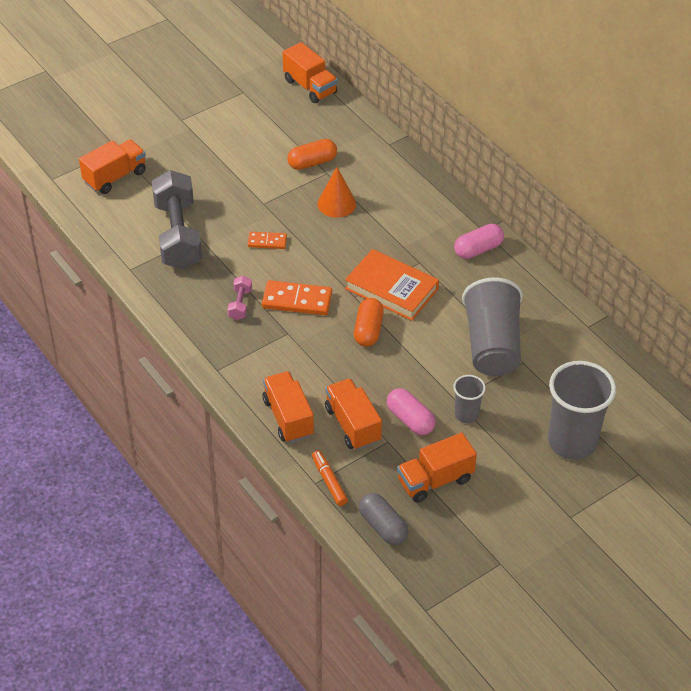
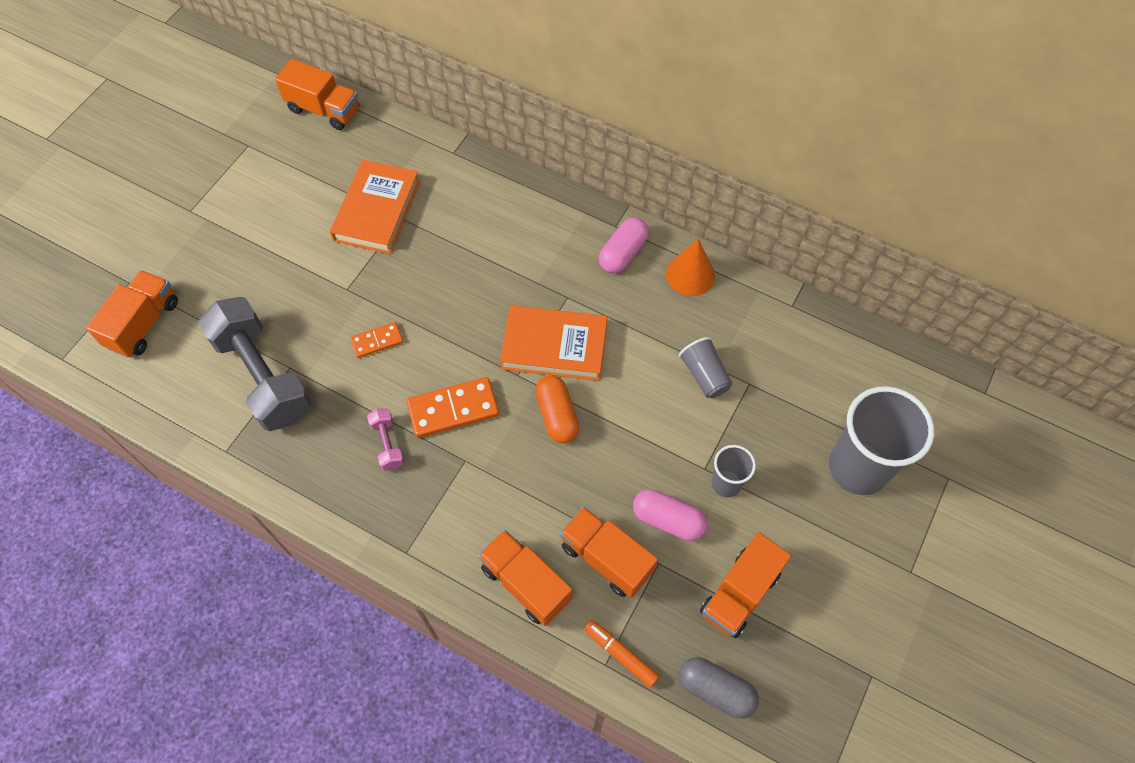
camera: 25 degrees left, 15 degrees up
(312, 162) = (377, 211): orange capsule -> orange book
(336, 203) = (433, 255): orange cone -> orange cone (690, 275)
(492, 345) = (704, 375): grey cup -> grey cup, size x0.50

